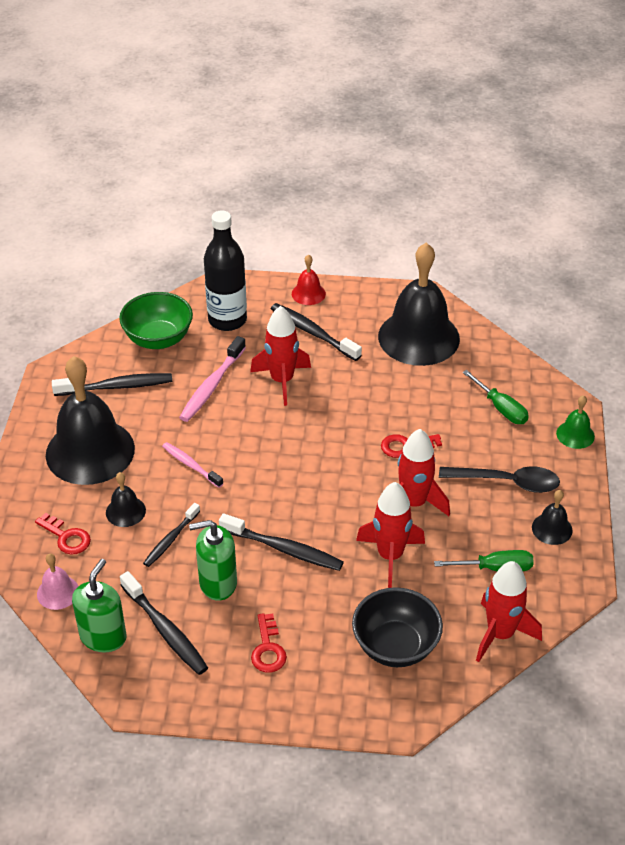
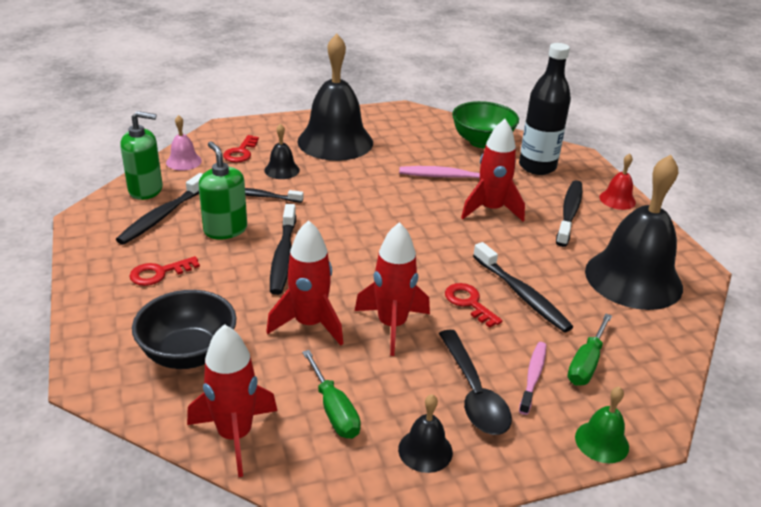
camera: 65 degrees right, 10 degrees down
(117, 387) = (412, 137): black toothbrush -> black toothbrush (522, 295)
(191, 465) = (352, 187): pink toothbrush -> pink toothbrush (533, 377)

